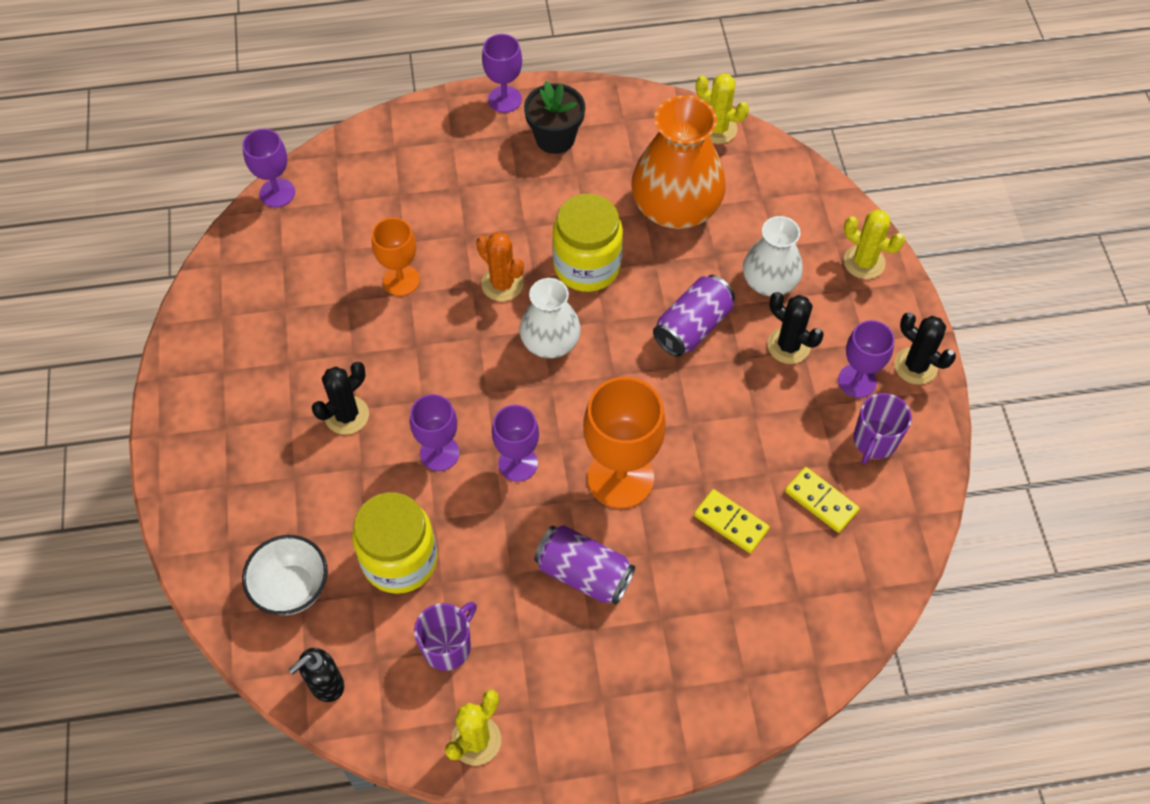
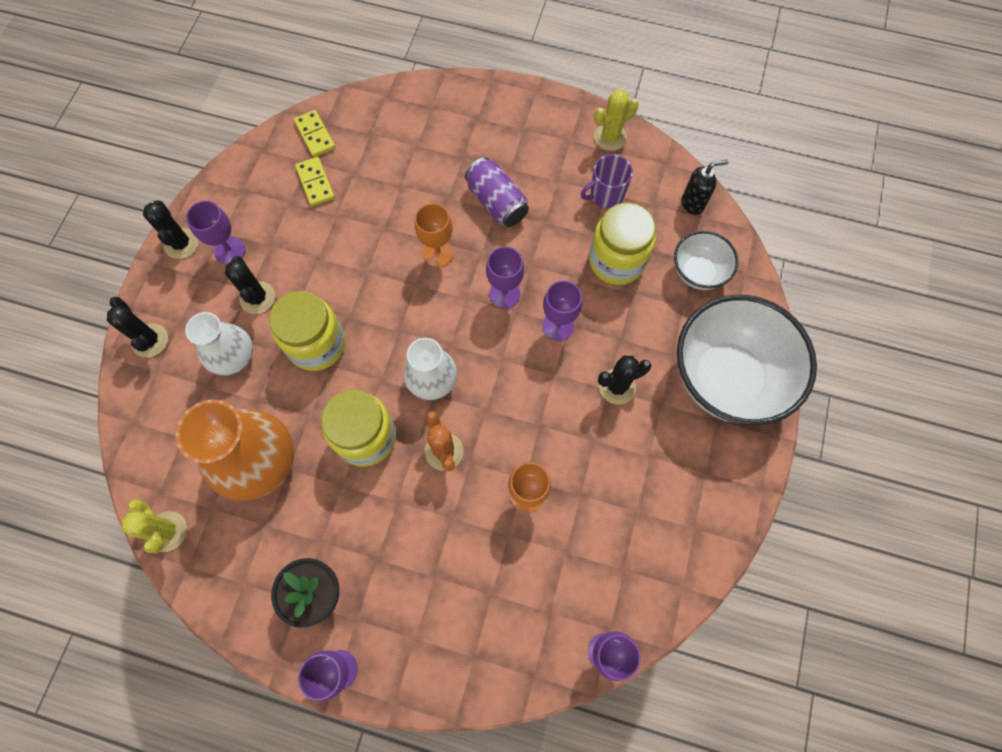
camera: 155 degrees left, 10 degrees up
(224, 474) = (726, 378): none -> white bowl
(620, 478) = (438, 253): orange goblet -> orange goblet, size x0.60
(692, 327) = (317, 344): purple can -> yellow jar
(731, 522) = (382, 194): yellow domino -> yellow domino (315, 135)
(864, 262) = (150, 340): yellow cactus -> black cactus
(874, 441) = (251, 205): purple mug -> none

